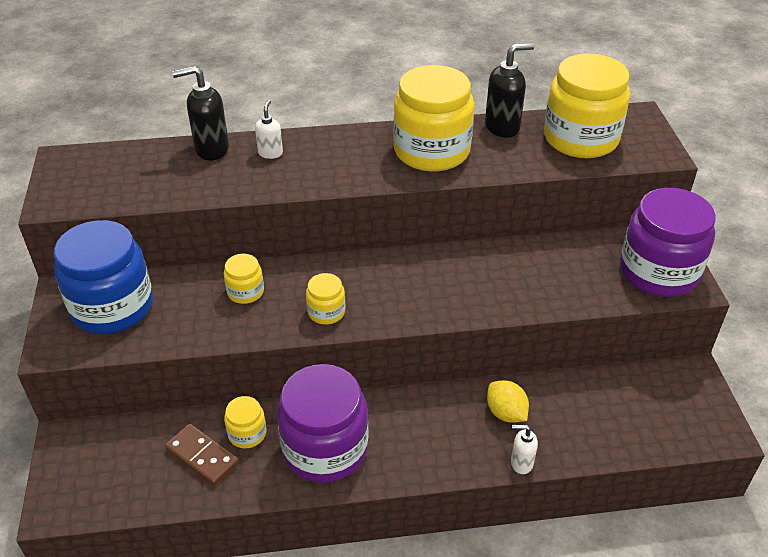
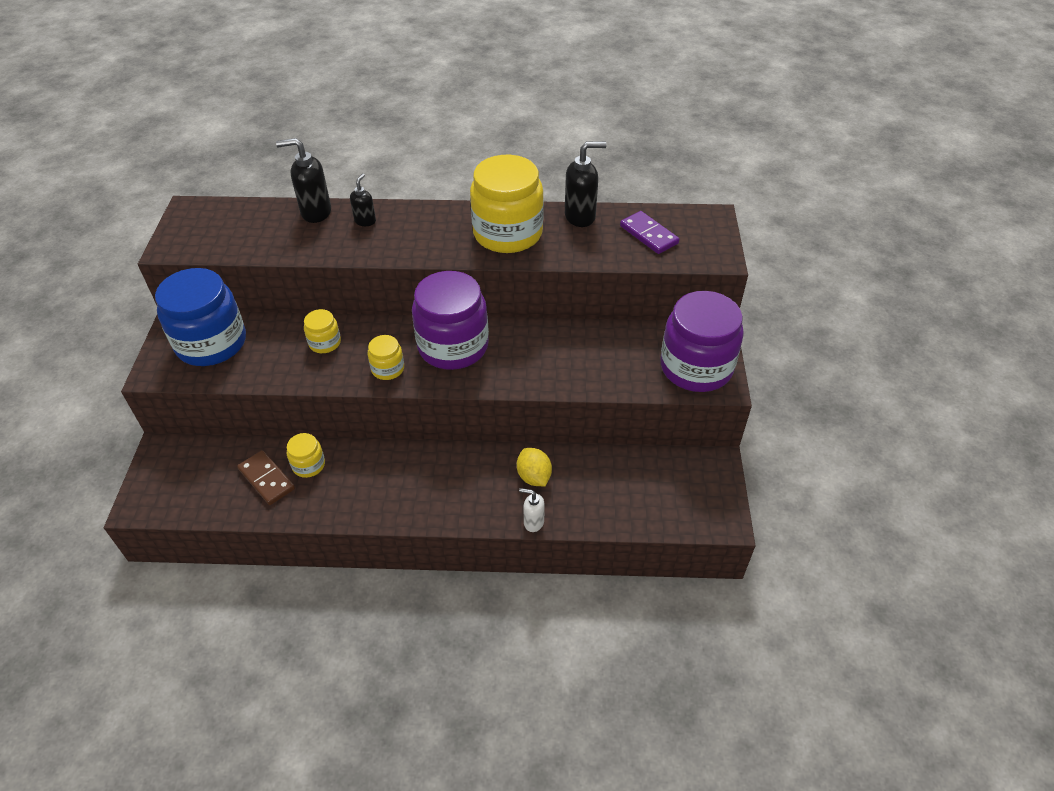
camera: 10 degrees right, 5 degrees up
(270, 153) = (365, 221): white soap dispenser -> black soap dispenser
(325, 449) = (369, 487): purple jar -> purple jar (453, 346)
(580, 138) = (648, 235): yellow jar -> purple domino

